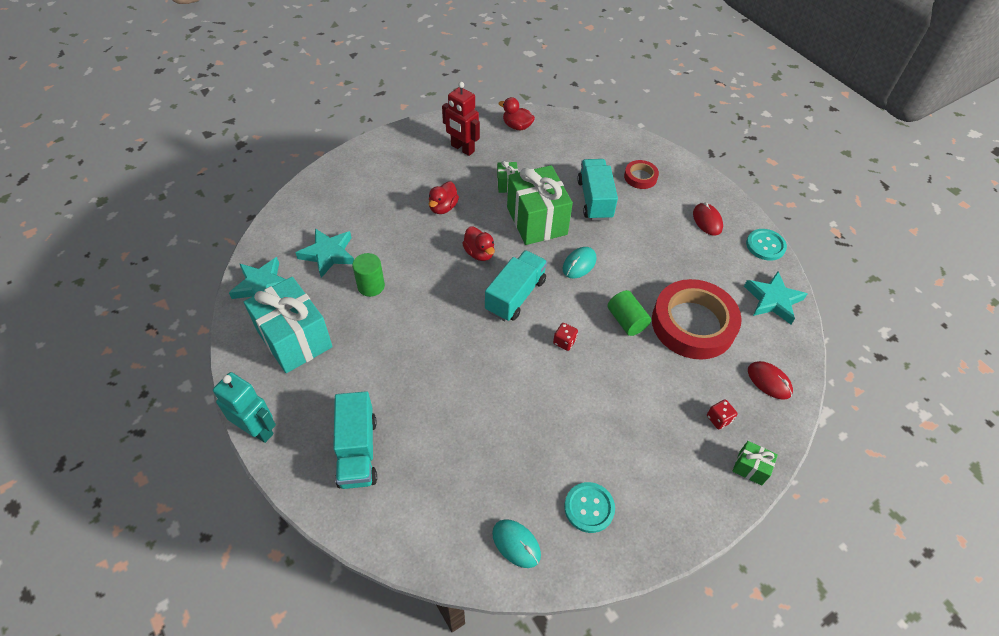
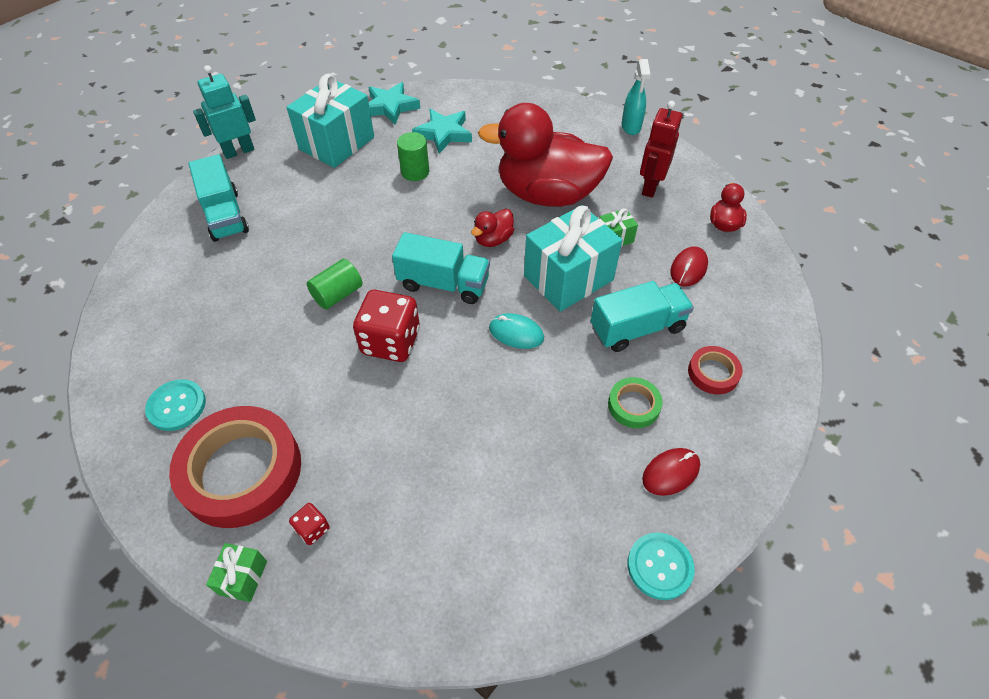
camera: 75 degrees right, 0 degrees up
(257, 430) = (239, 151): turquoise robot -> turquoise robot turned 135 degrees counterclockwise
(357, 451) = (225, 215): turquoise truck -> turquoise truck turned 90 degrees counterclockwise
(388, 136) = (631, 127): none -> turquoise spray bottle
(443, 207) = (547, 194): red duck -> red duck, size x2.47
(516, 544) = (134, 351): turquoise mouse -> none
(536, 221) = (568, 278): green gift -> turquoise gift
(564, 342) = (391, 342): red dice -> red dice, size x2.21
(626, 321) = (442, 399): green cylinder -> green cylinder (338, 294)
(656, 221) = (633, 405): none -> green tape
(693, 324) = (462, 478): red tape -> red tape (241, 471)
(769, 381) = (388, 592): red mouse -> red mouse (688, 268)
(773, 300) = (546, 587): turquoise star -> none

